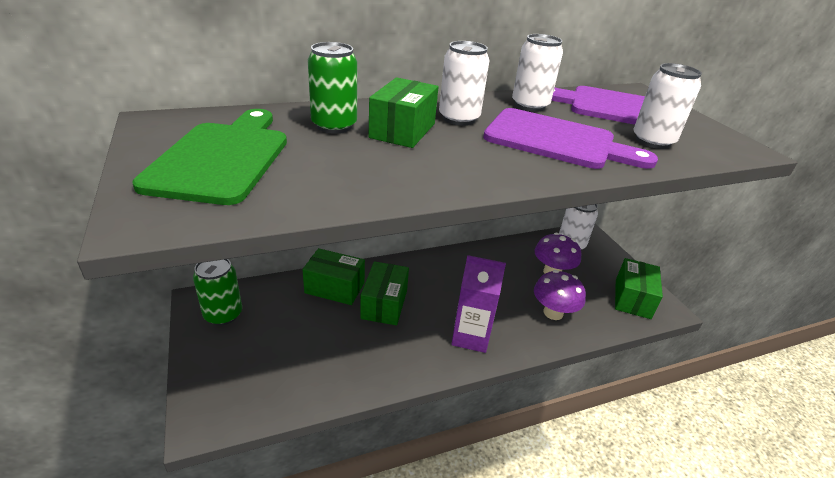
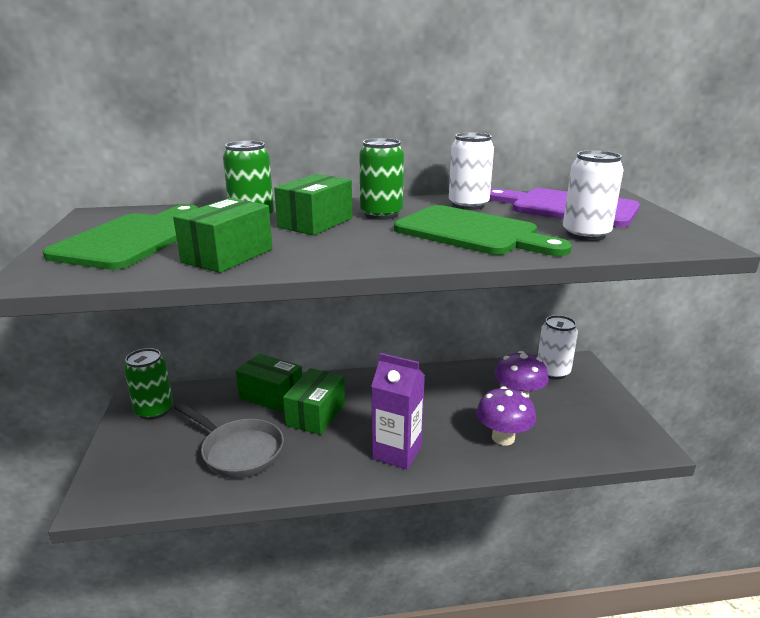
camera: 15 degrees right, 10 degrees down
(326, 351) = (238, 451): none -> grey pan
(459, 118) = (381, 214): white can -> green can
(557, 141) = (472, 232): purple cutting board -> green cutting board
(632, 298) = (609, 432): green box -> green box (227, 255)

